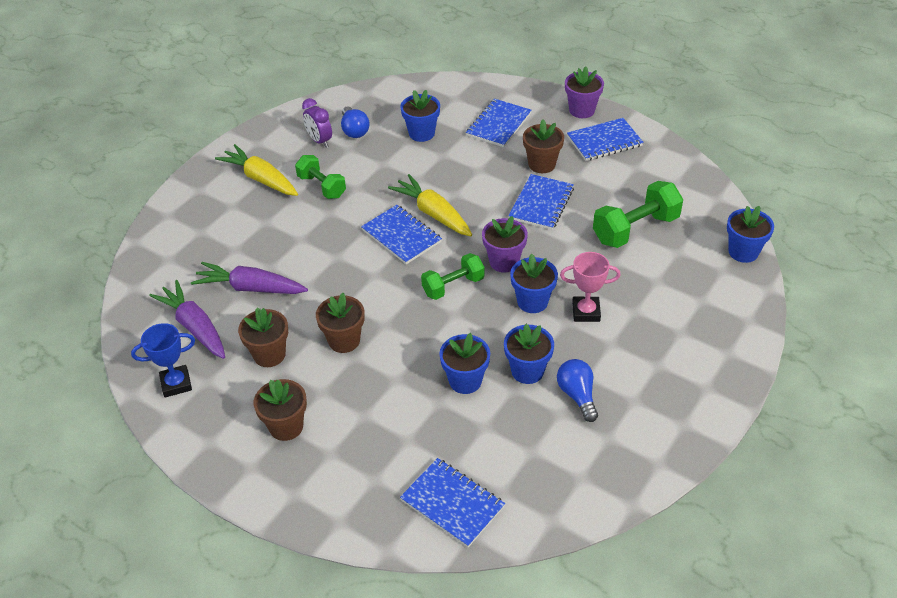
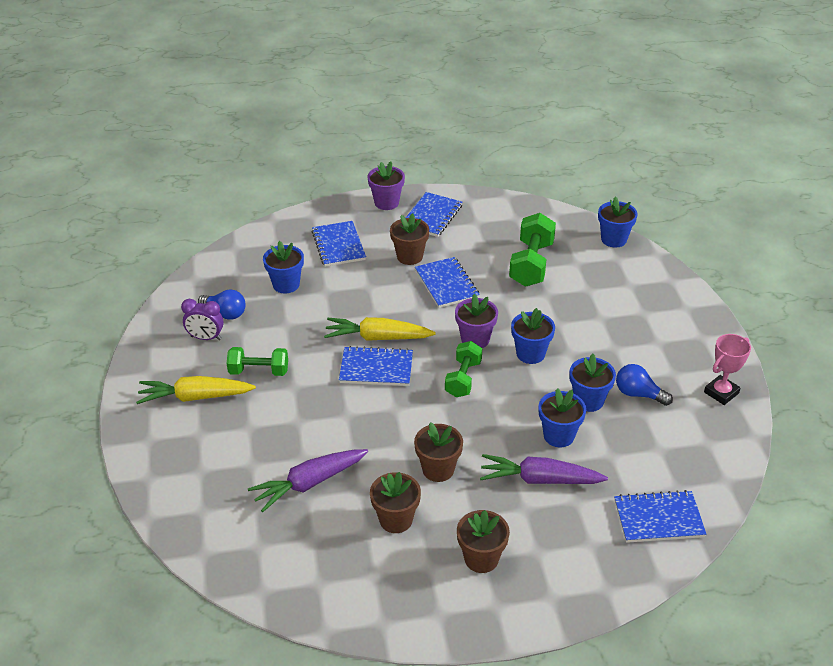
camera: 45 degrees left, 5 degrees down
(176, 384) = (351, 595): blue trophy -> none
(195, 327) = (304, 544): purple carrot -> purple carrot (539, 479)
(586, 312) = (573, 338): pink trophy -> pink trophy (721, 393)

